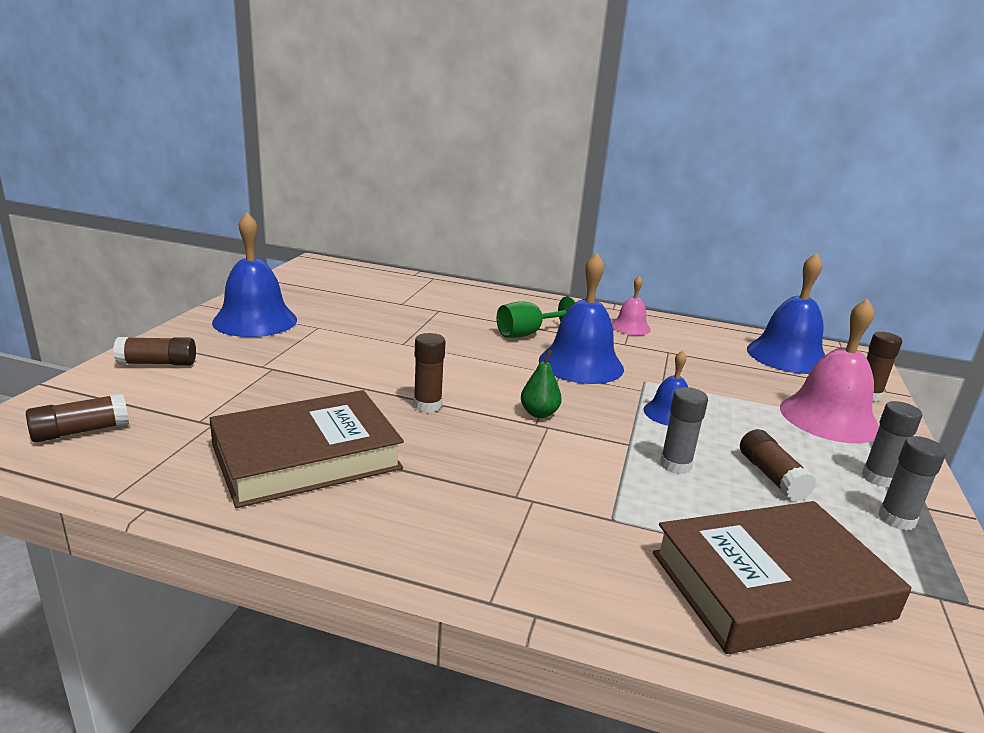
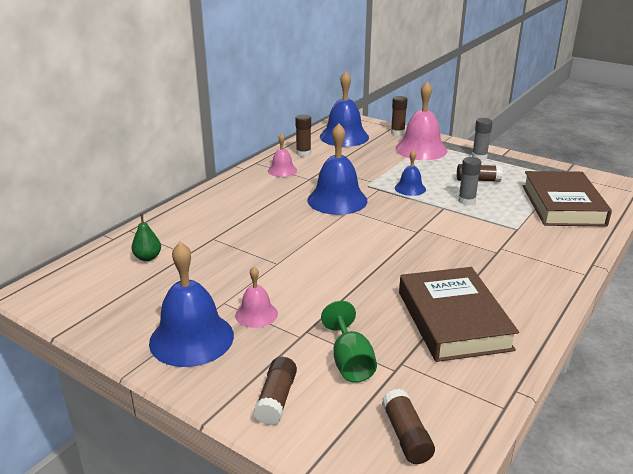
camera: 70 degrees left, 5 degrees up
(299, 342) = (256, 314): none -> pink bell
(427, 405) = (387, 265): brown glue stick -> brown glue stick (303, 153)
(527, 334) = (279, 209): green goblet -> green goblet (350, 362)
(539, 413) = (404, 228): green pear -> green pear (148, 257)
(896, 519) = (512, 164): grey glue stick -> none

